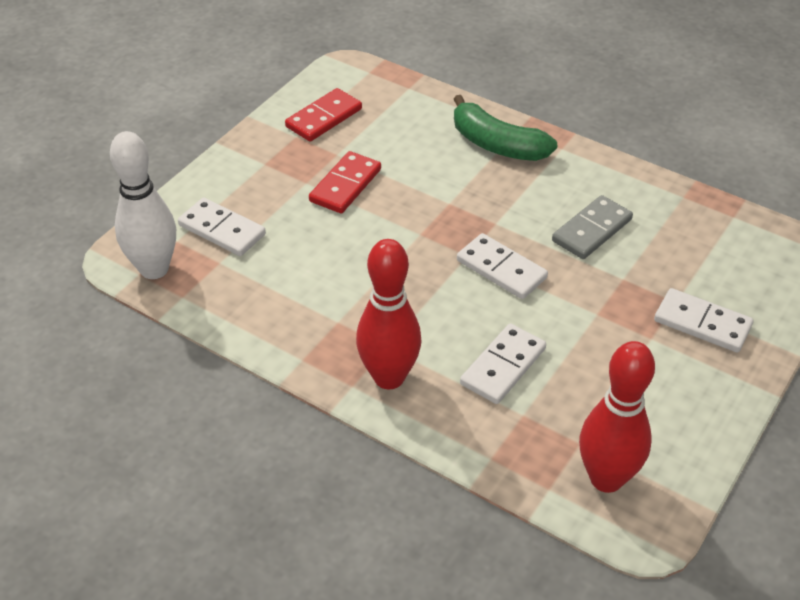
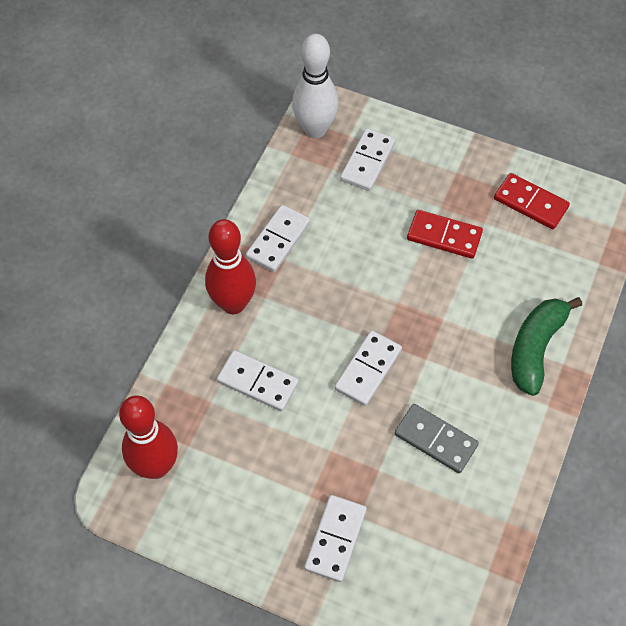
camera: 80 degrees right, 15 degrees up
(308, 324) = (278, 240): none -> white domino

